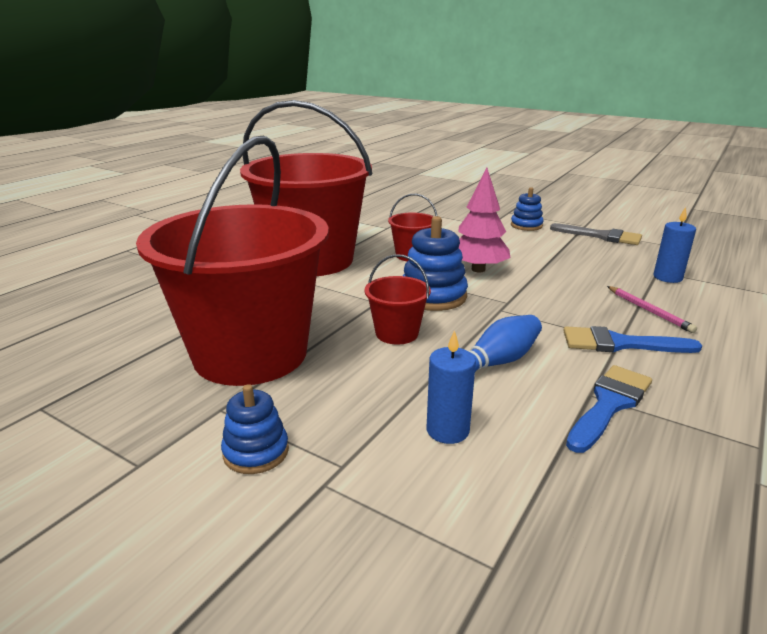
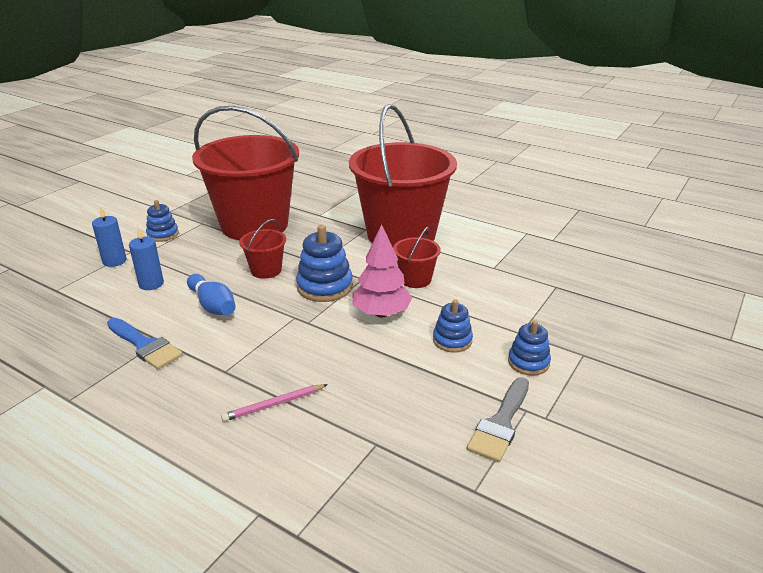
camera: 90 degrees right, 5 degrees up
(510, 245) = (452, 340): none -> blue stacking toy
(619, 344) = (219, 369): blue brush -> none
(667, 277) = (356, 446): blue candle -> blue candle (114, 261)

